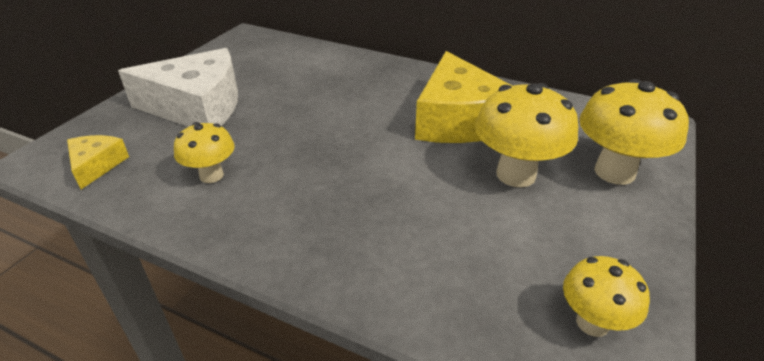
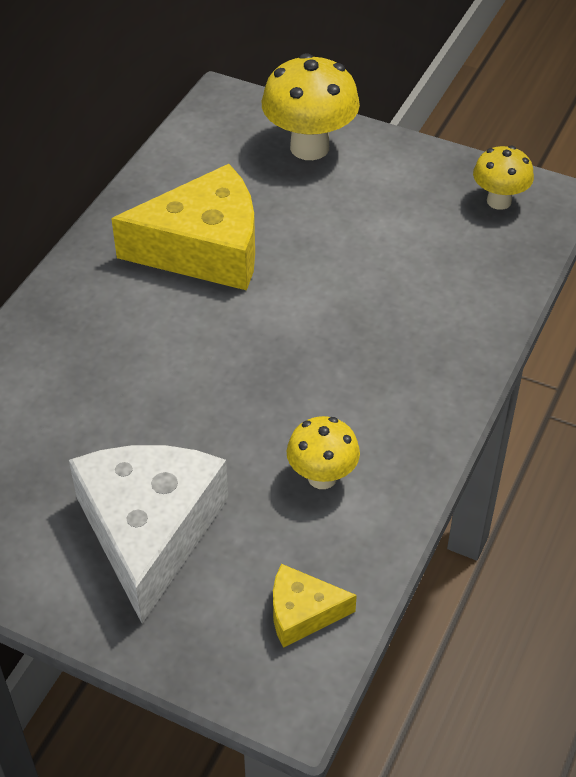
camera: 90 degrees left, 10 degrees up
(516, 174) = (315, 216): yellow mushroom -> none

